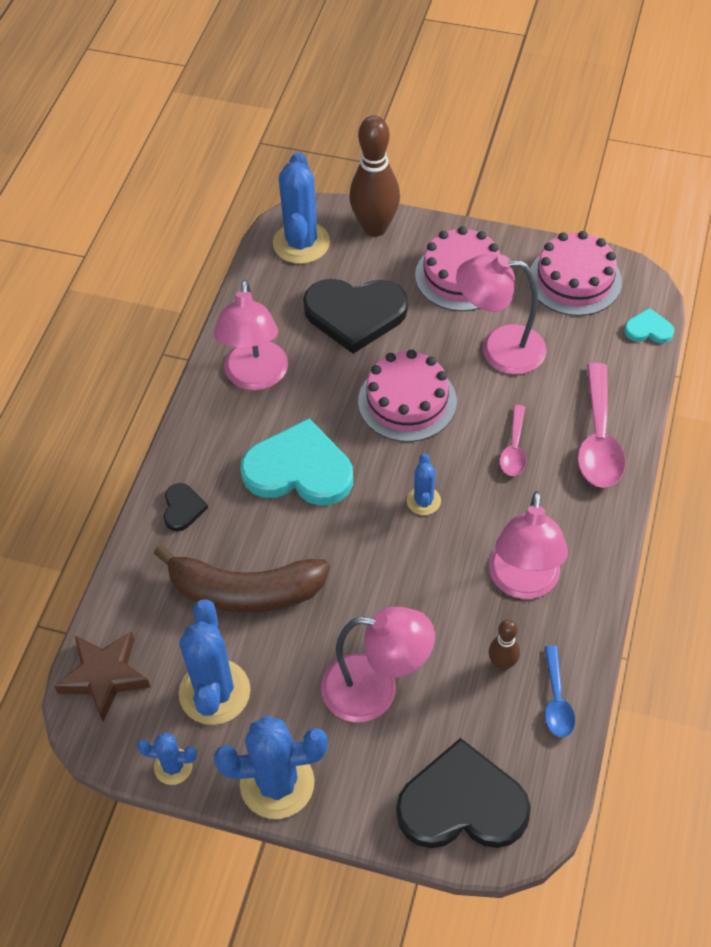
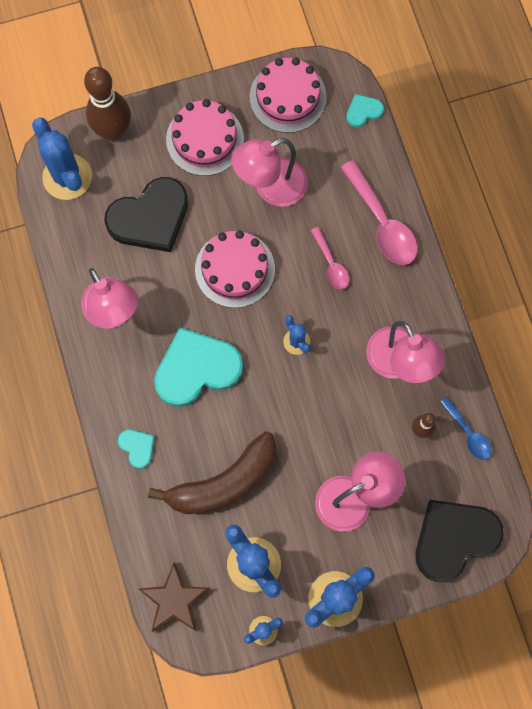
camera: 35 degrees left, 20 degrees up
(182, 508) = (137, 447): black heart -> turquoise heart

